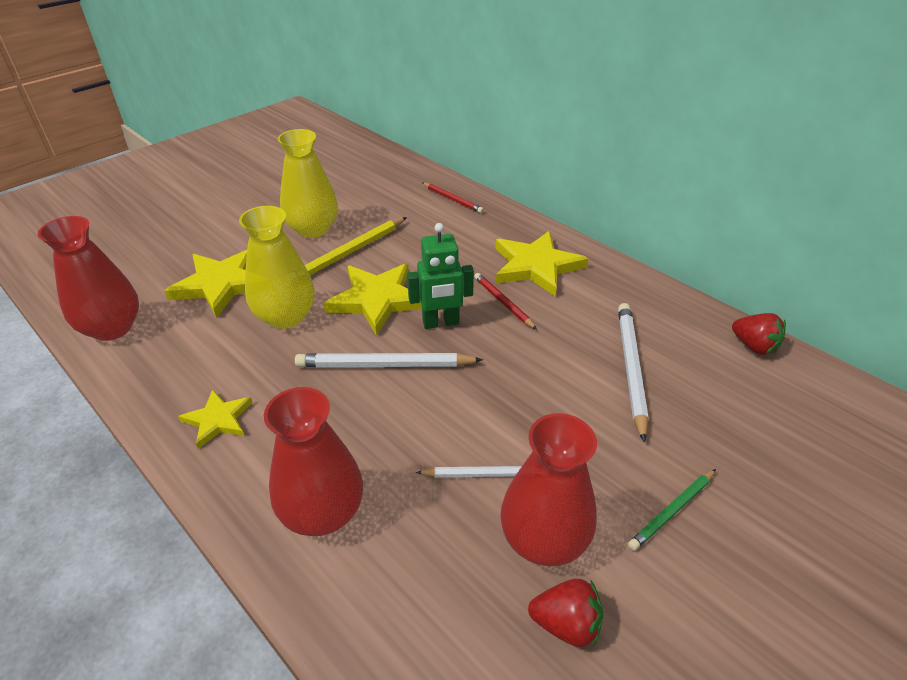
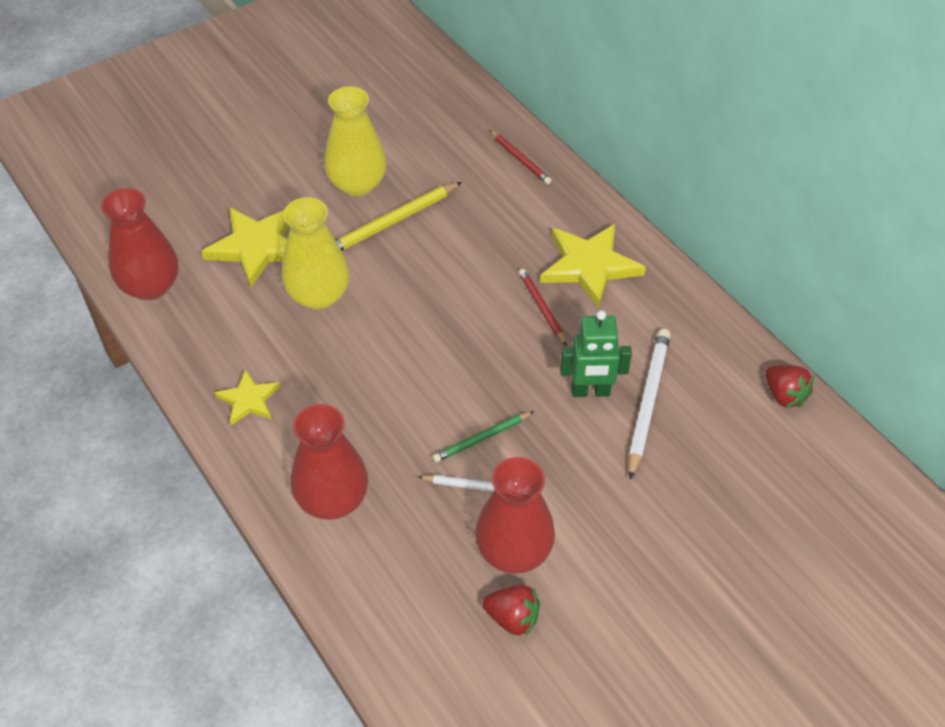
camera: 10 degrees right, 10 degrees up
(377, 299) = (413, 287): yellow star -> none
(385, 365) = (408, 364): white pencil -> none
(441, 323) = (472, 324): green robot -> green robot (590, 391)
(672, 511) = (633, 544): green pencil -> green pencil (482, 438)

